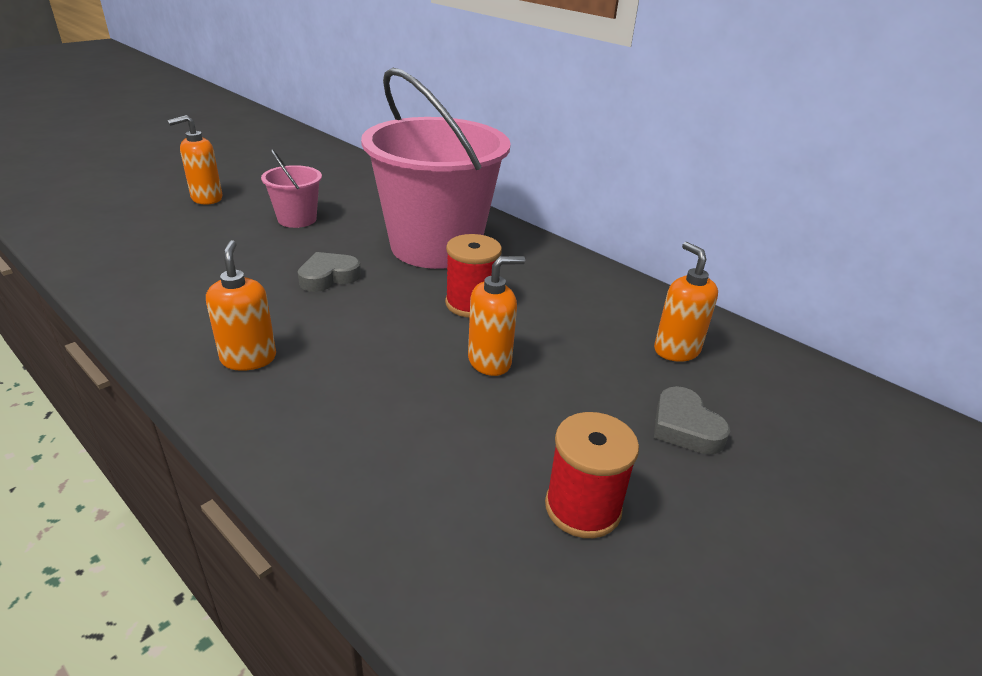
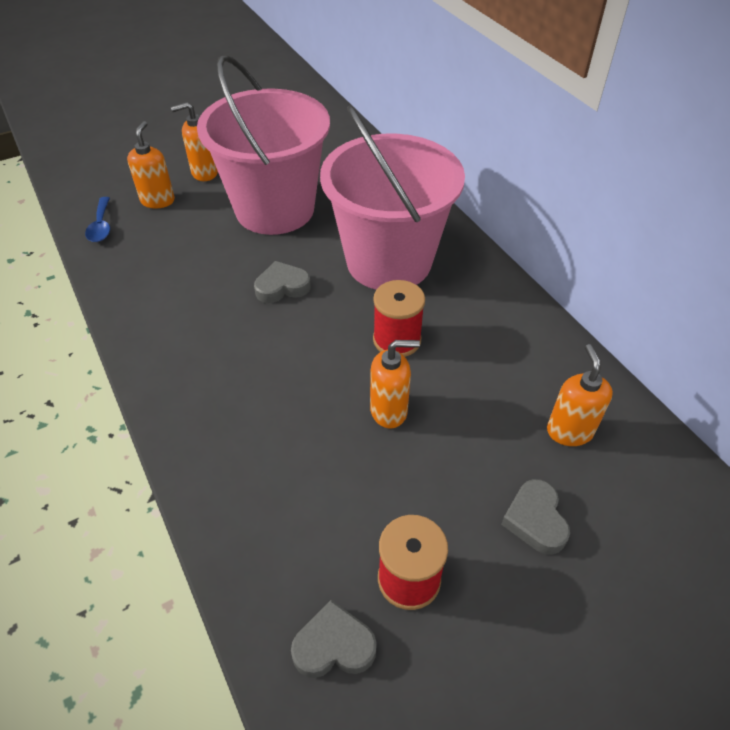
camera: 20 degrees right, 15 degrees up
(89, 249) = (101, 226): none -> blue spoon
(249, 358) = (196, 370): orange soap dispenser -> orange soap dispenser (158, 200)
(297, 219) = (274, 209): pink bucket -> pink bucket, size x2.27
(527, 597) = (334, 646): none -> grey heart

